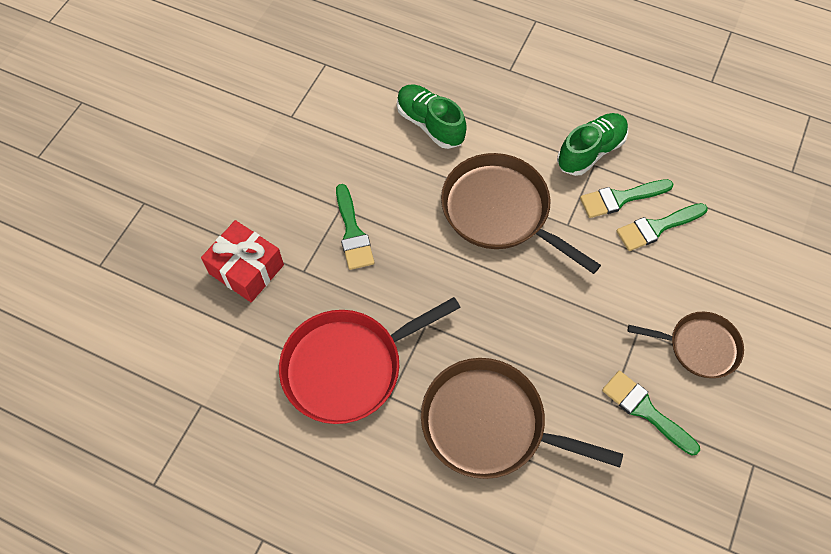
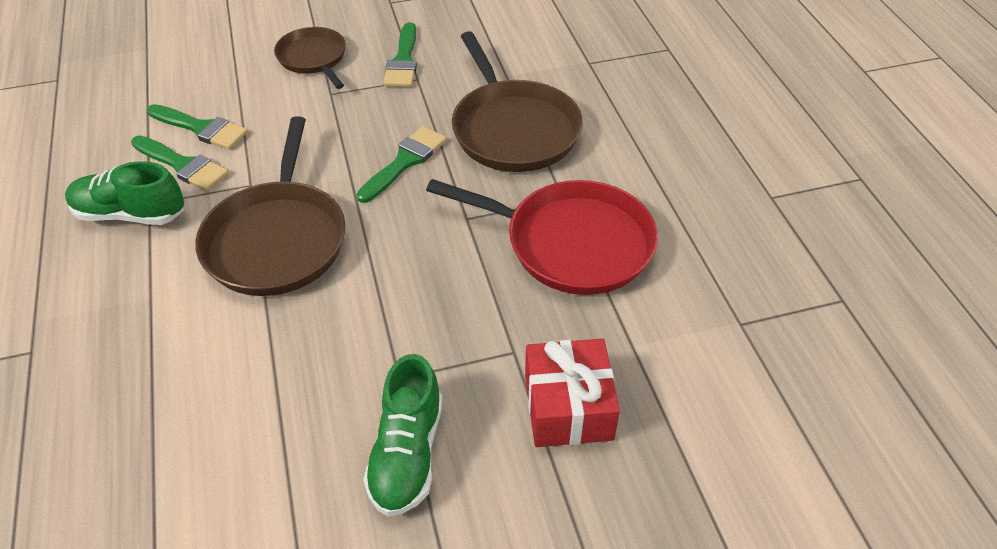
camera: 130 degrees left, 15 degrees down
(353, 232) = (421, 342): green brush -> green brush (405, 162)
(430, 124) = (191, 375): green shoe -> green shoe (407, 454)

